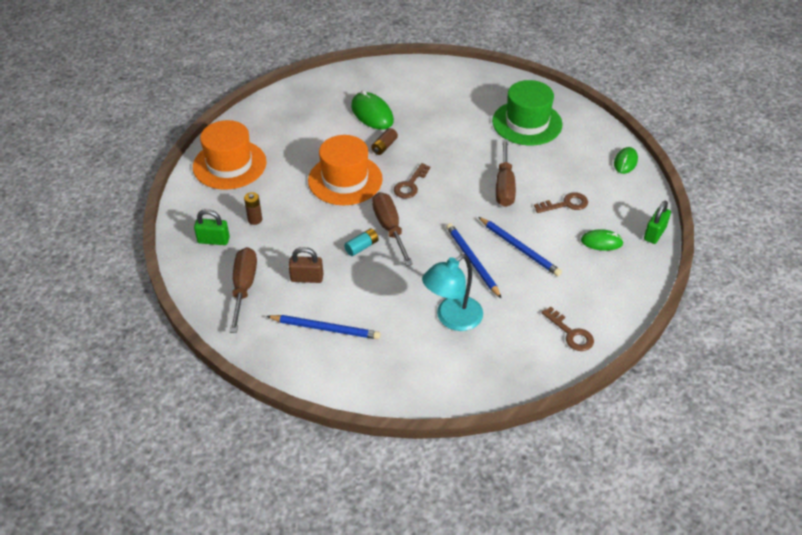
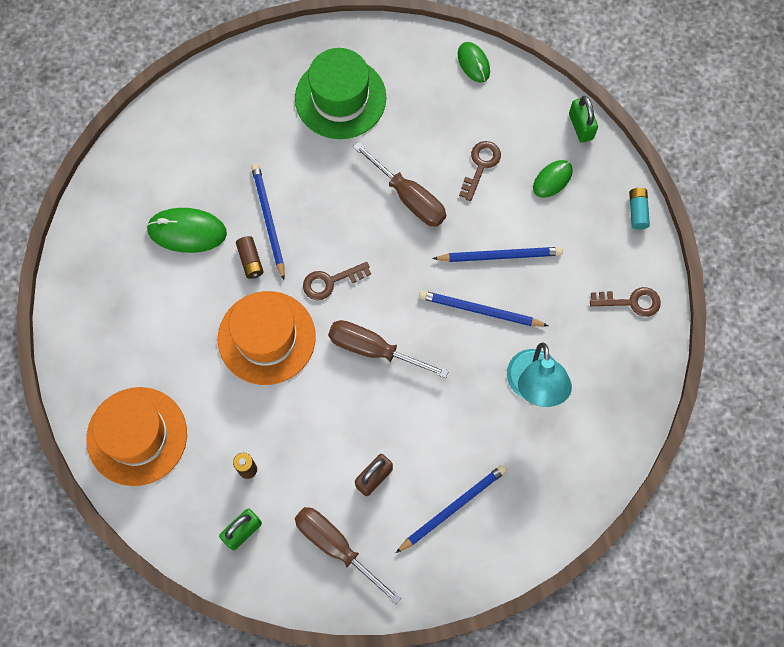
camera: 50 degrees left, 25 degrees up
(362, 247) = (376, 395): turquoise battery -> turquoise battery (637, 211)
(410, 185) = (330, 282): brown key -> brown key turned 90 degrees clockwise
(417, 139) = (268, 220): none -> blue pencil

